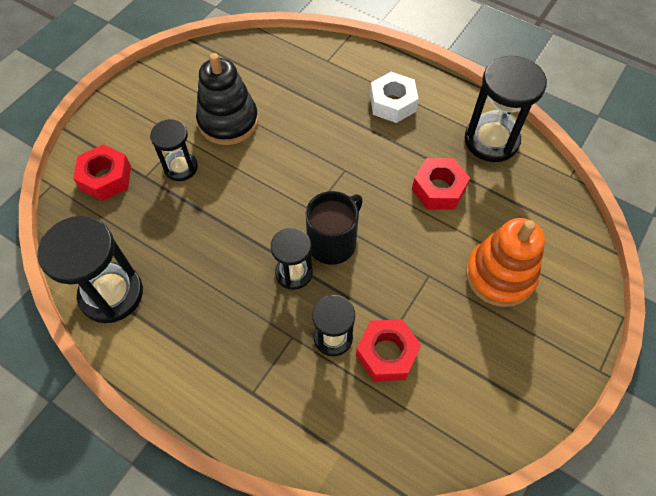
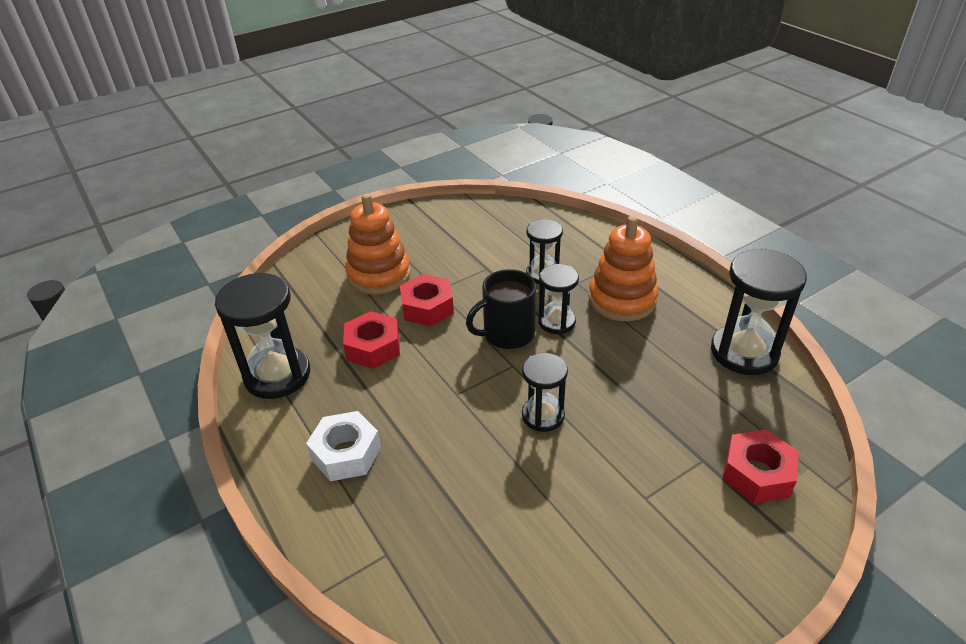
camera: 155 degrees left, 20 degrees down
(180, 167) = (653, 457): black hourglass -> black hourglass (543, 415)
(228, 121) = (574, 500): black stacking toy -> none
(238, 326) = (622, 299): none -> orange stacking toy
(386, 353) = (505, 256): red nut -> red nut (427, 307)

